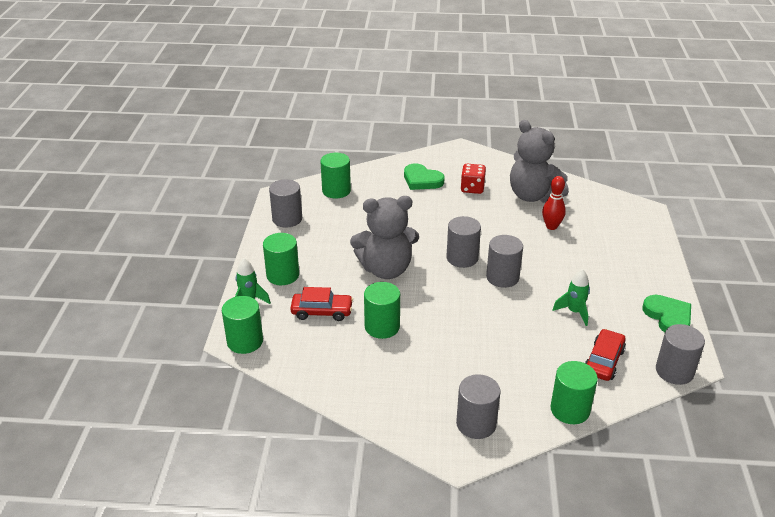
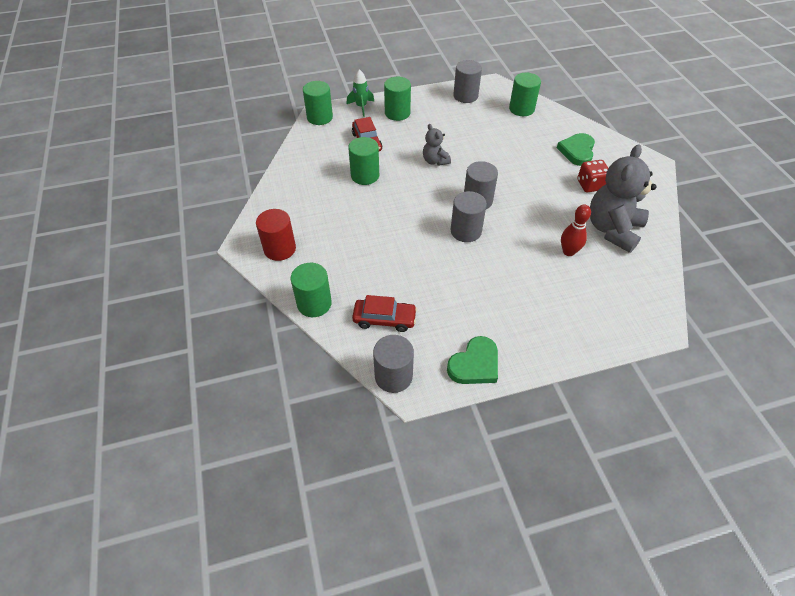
camera: 70 degrees right, 15 degrees up
(386, 269) = (435, 161): grey teddy bear -> grey teddy bear, size x0.51
(476, 424) = (280, 249): grey cylinder -> red cylinder
(574, 312) = (443, 288): green rocket -> none

